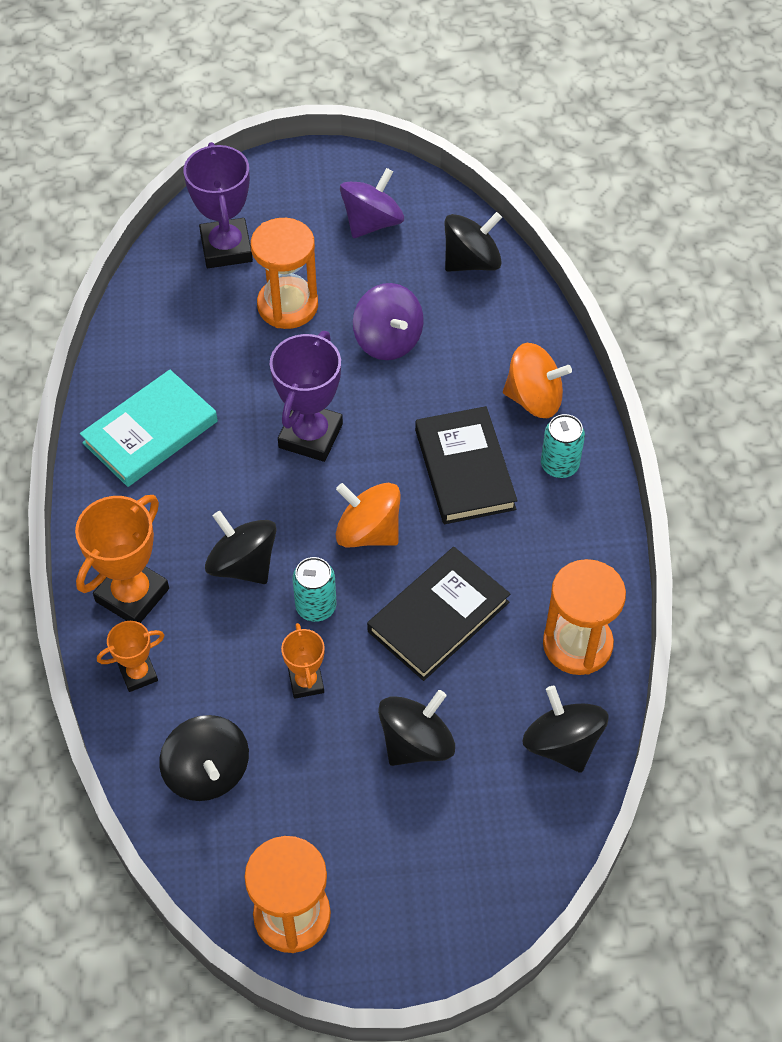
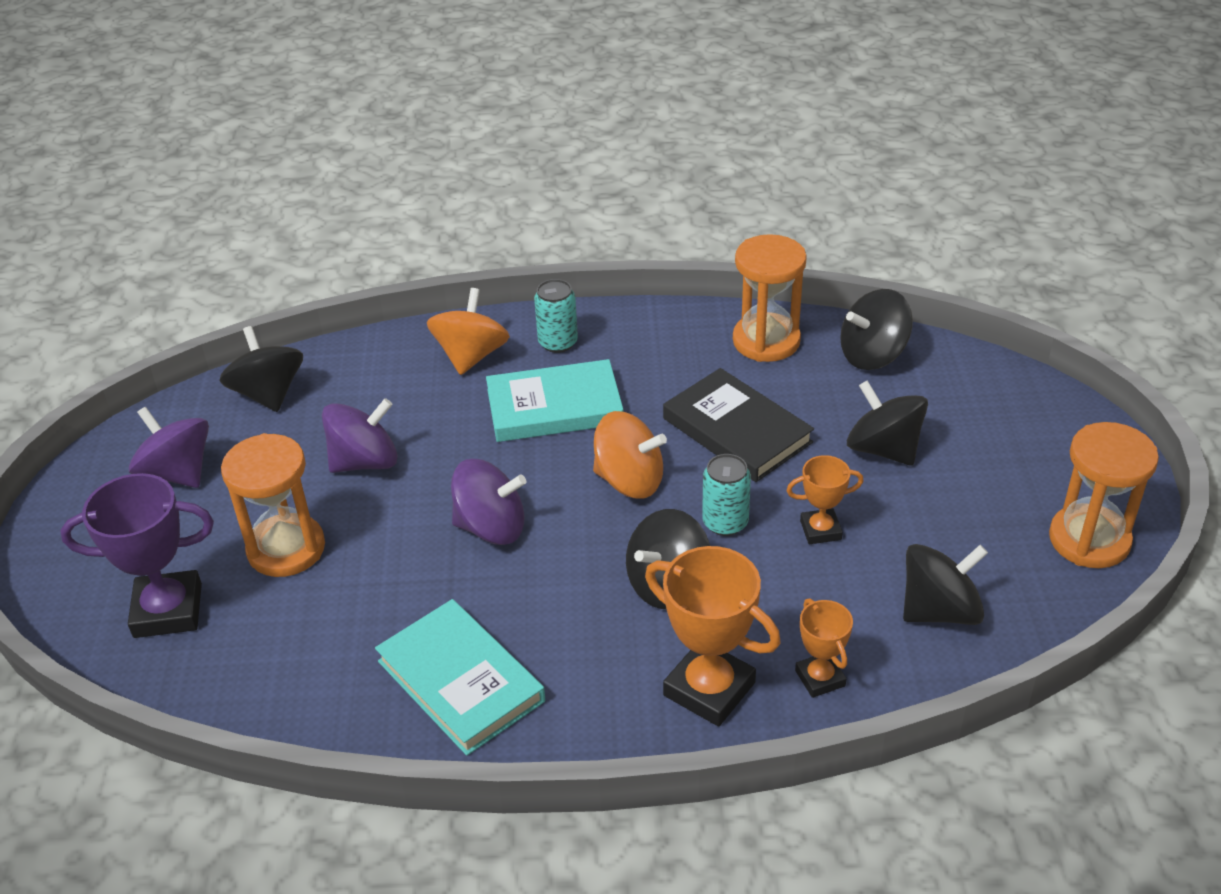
camera: 85 degrees left, 15 degrees down
(310, 436) = (491, 527): purple trophy -> purple spinning top
(368, 532) = (629, 480): orange spinning top -> orange spinning top turned 105 degrees counterclockwise
(464, 469) = (554, 407): black book -> turquoise book

